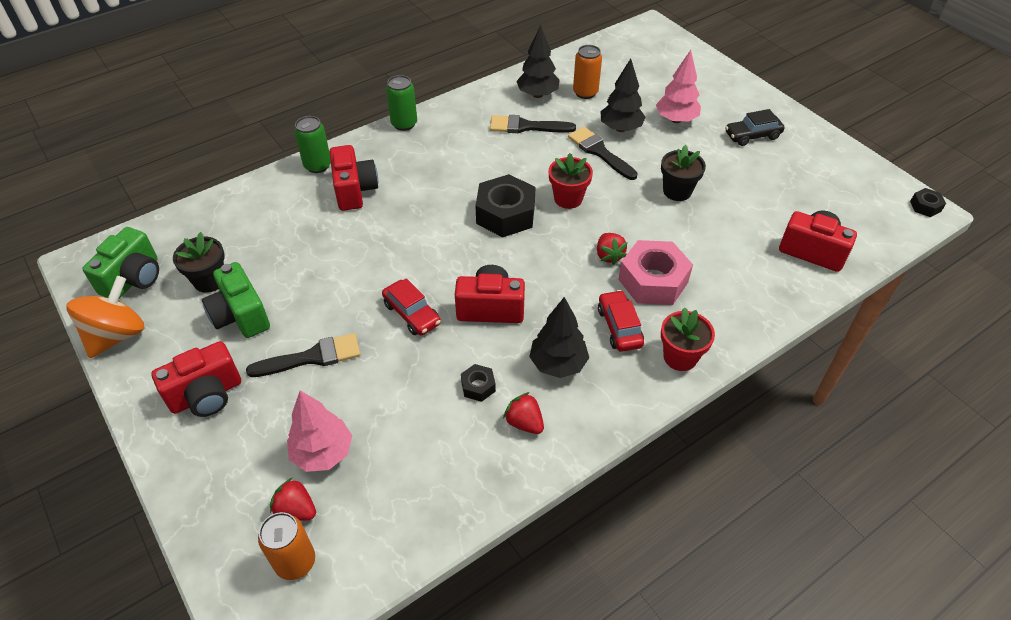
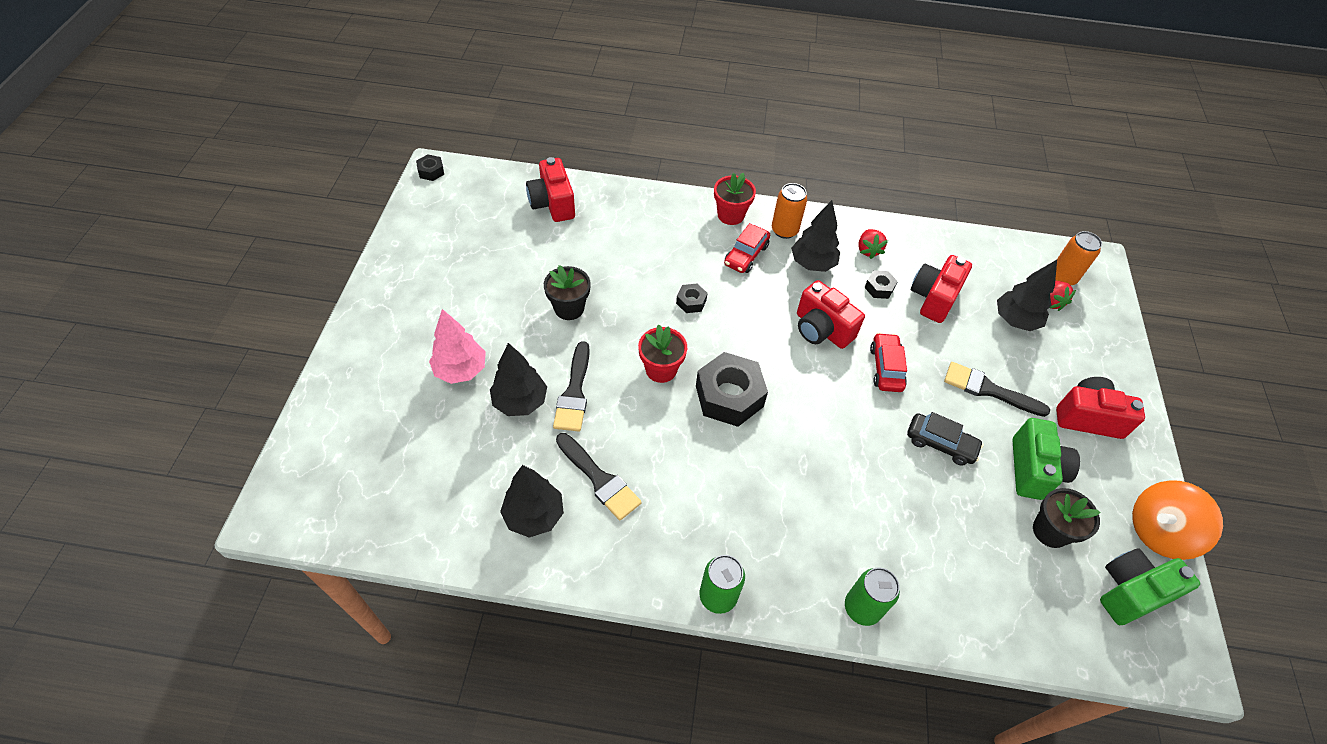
camera: 140 degrees left, 5 degrees up
(323, 453) = (1015, 320): pink tree -> black tree
(354, 190) = (845, 536): red camera -> red camera (933, 298)
(585, 92) = (486, 475): orange can -> orange can (784, 230)
(609, 255) = (691, 302): red strawberry -> black nut
(653, 281) = (684, 264): pink nut -> none
(752, 136) = (432, 304): black car -> black car (940, 443)

